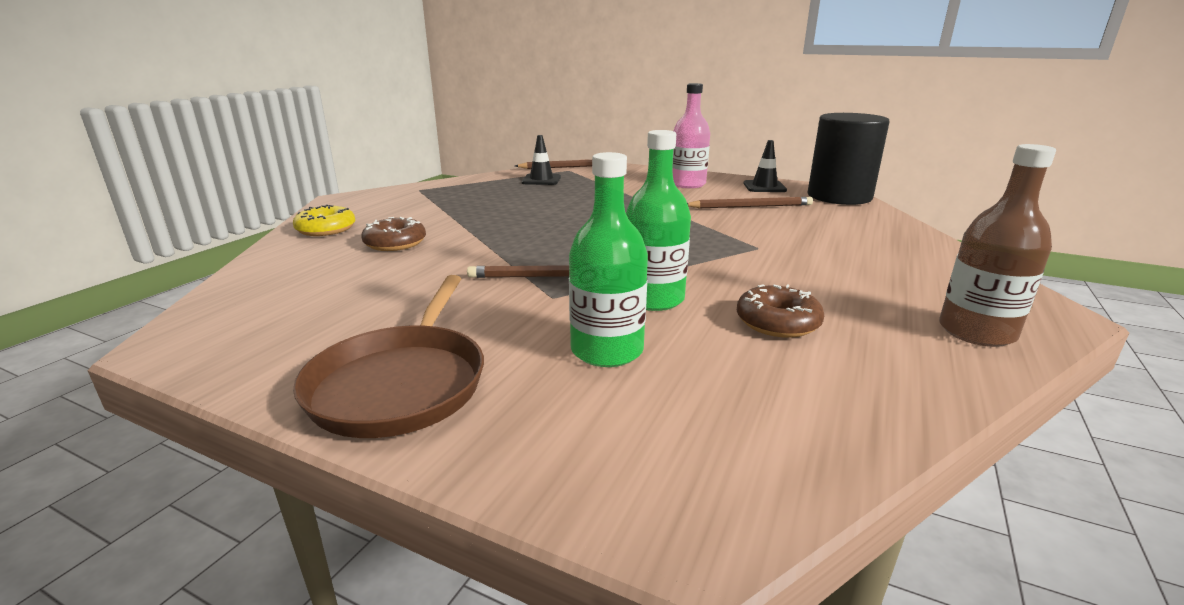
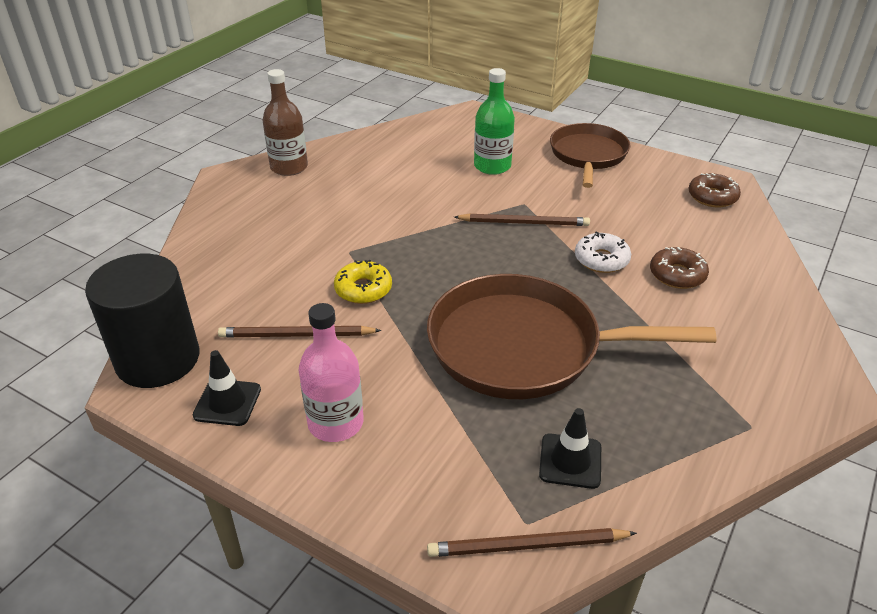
camera: 175 degrees left, 15 degrees up
(326, 229) = (769, 305): yellow donut -> yellow donut (363, 289)
(471, 250) = (601, 259): none -> white donut
(566, 207) = (523, 347): none -> brown pan
(653, 299) = (458, 198): green bottle -> none
(777, 322) = (392, 178): brown donut -> brown donut (712, 197)

